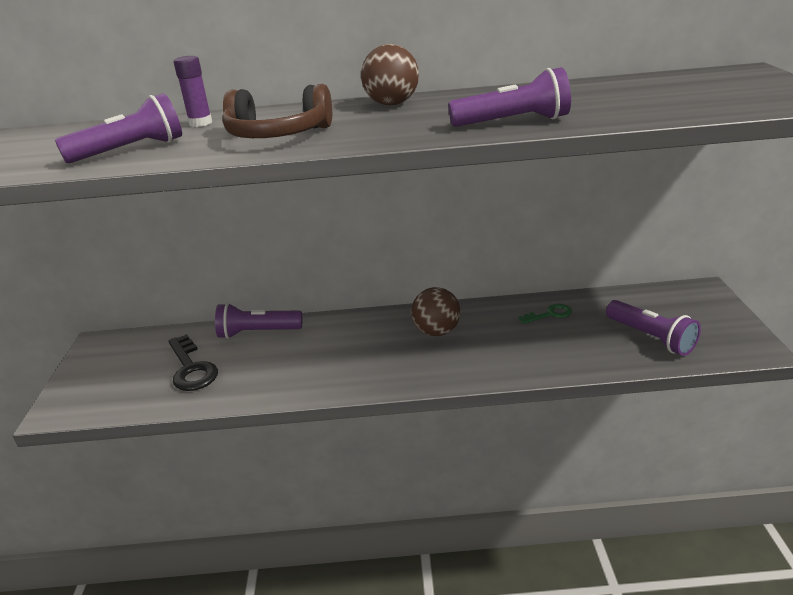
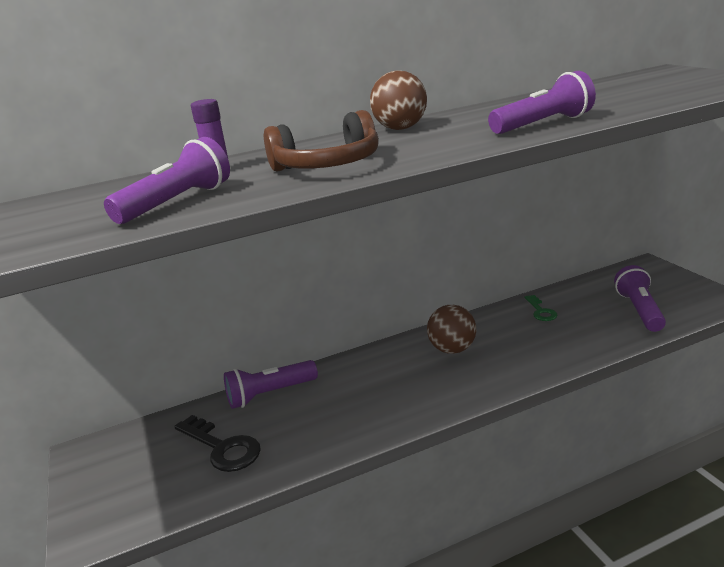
camera: 20 degrees left, 5 degrees down
(550, 314) = (541, 311): green key -> green key turned 120 degrees clockwise
(651, 338) = (639, 310): purple flashlight -> purple flashlight turned 120 degrees counterclockwise

